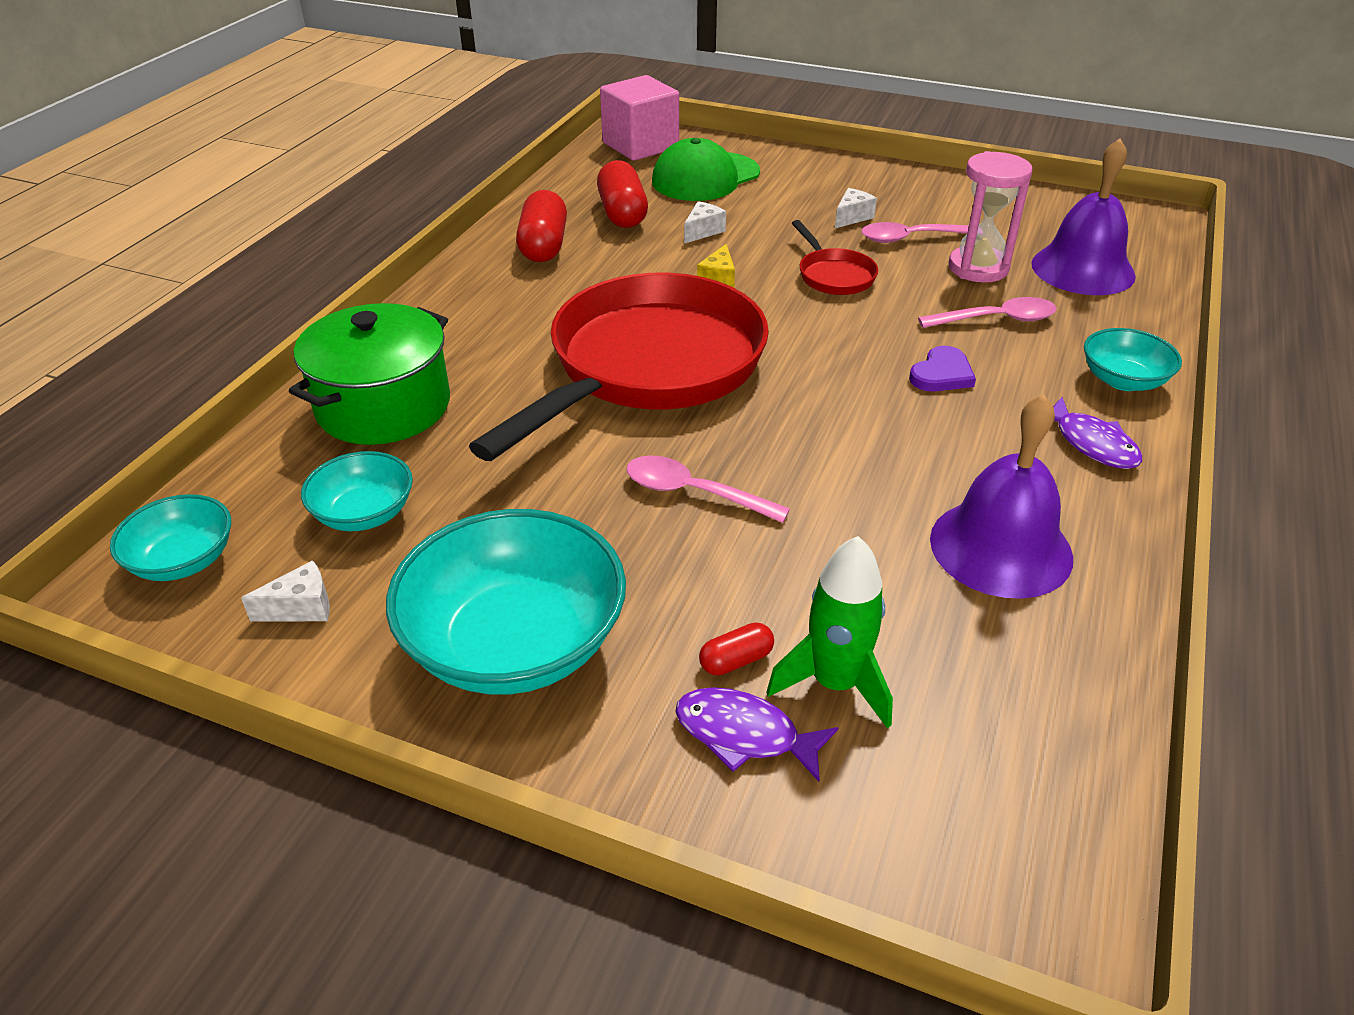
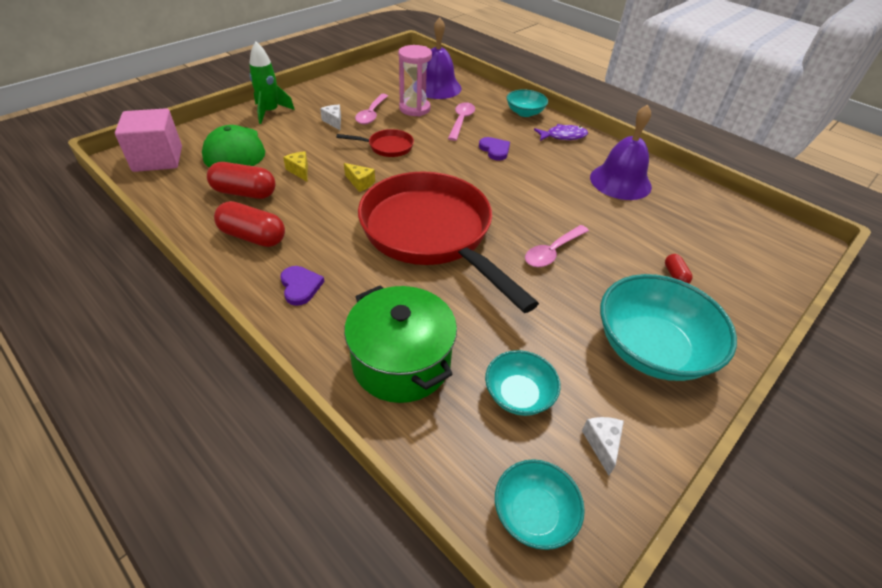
camera: 70 degrees left, 5 degrees up
(476, 302) = (300, 286): none -> purple heart
(703, 231) = (299, 171): white cheese -> yellow cheese
(744, 735) = (720, 287): purple fish -> none
(835, 683) = (692, 252): green rocket -> green rocket (270, 112)

